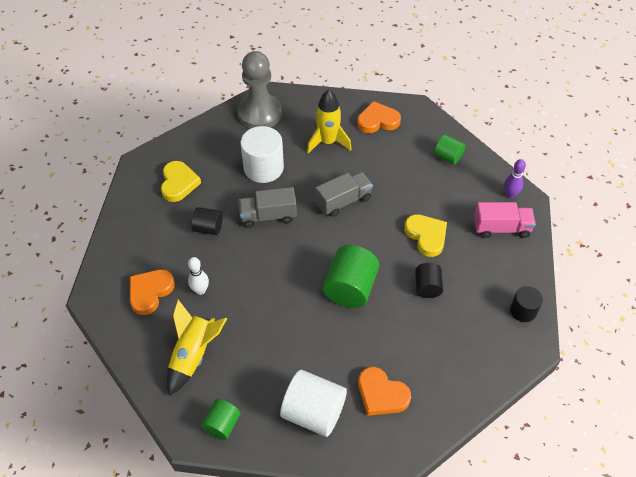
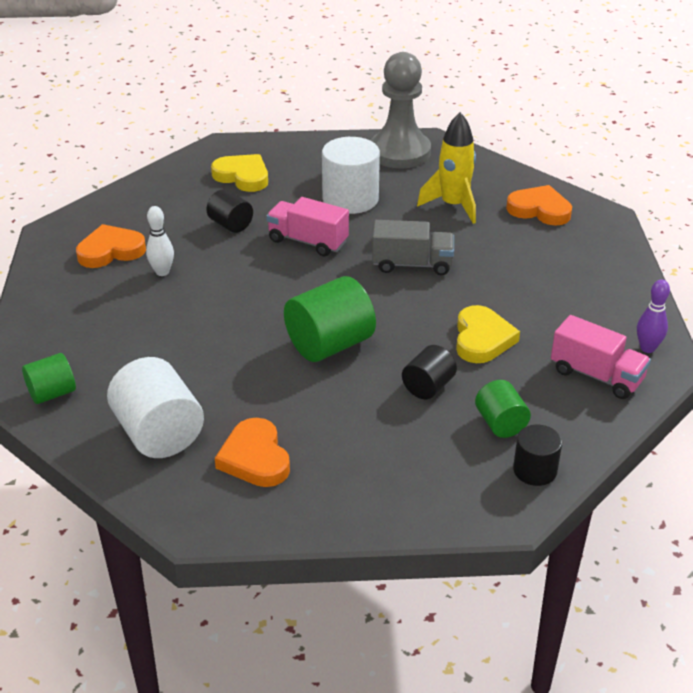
camera: 35 degrees right, 15 degrees down
(178, 183) = (242, 176): yellow heart -> yellow heart turned 90 degrees counterclockwise
(194, 355) = (92, 321): yellow rocket -> none
(268, 216) = (308, 241): grey truck -> pink truck
(448, 157) = (598, 277): green cylinder -> green cylinder (500, 423)

